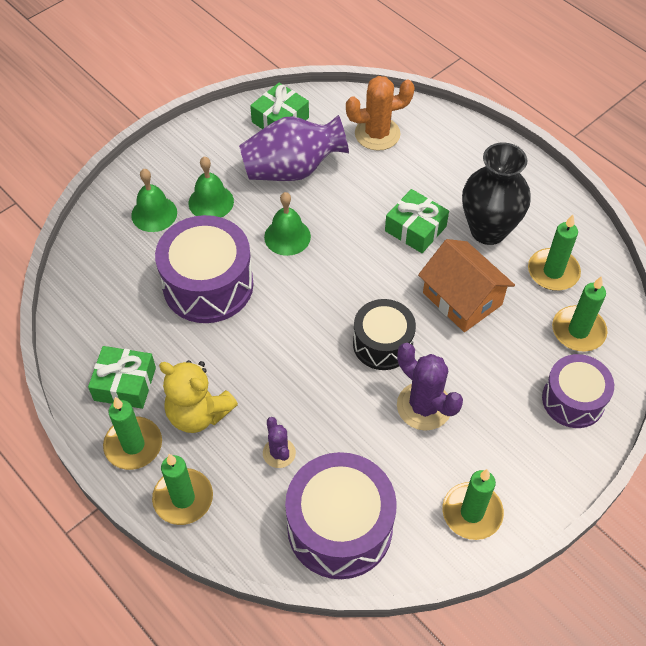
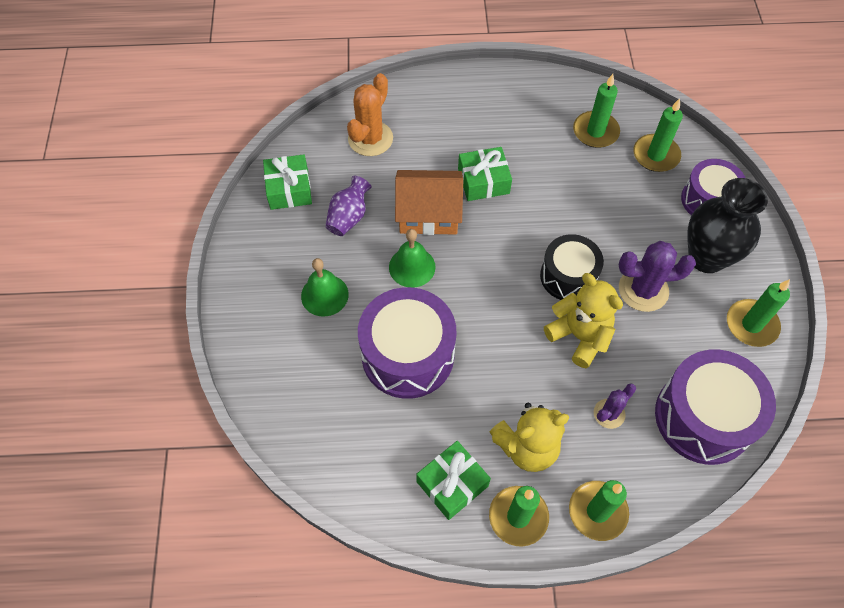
camera: 50 degrees left, 5 degrees up
(154, 214) = (295, 345): green bell -> none
(279, 453) = (609, 413): purple cactus -> purple cactus turned 60 degrees counterclockwise
(292, 169) = (348, 217): purple vase -> purple vase, size x0.56
(332, 387) = (579, 336): none -> yellow teddy bear
(462, 299) = (571, 199): orange house -> orange house (428, 213)
(488, 230) = (526, 140): black vase -> black vase (706, 257)

